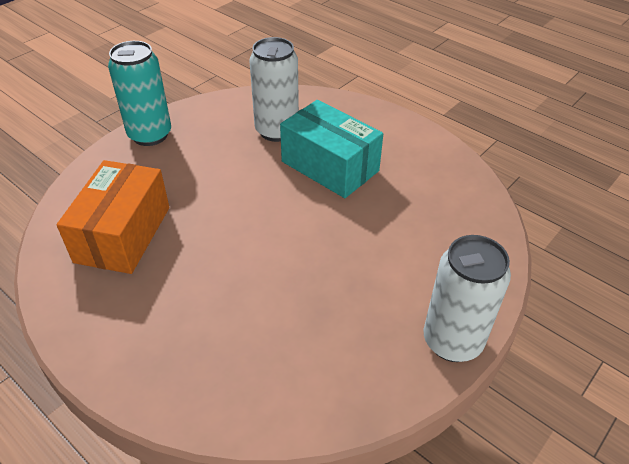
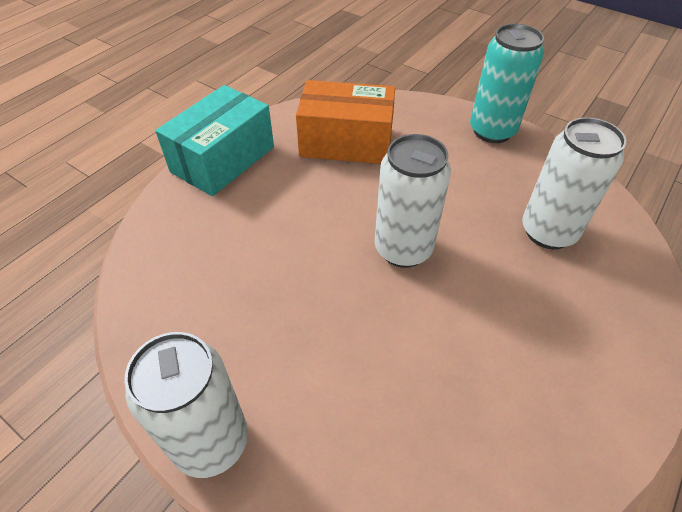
camera: 85 degrees right, 5 degrees up
(278, 210) = (403, 249): none -> white can
(330, 166) = (499, 293): turquoise box -> turquoise box (223, 159)

